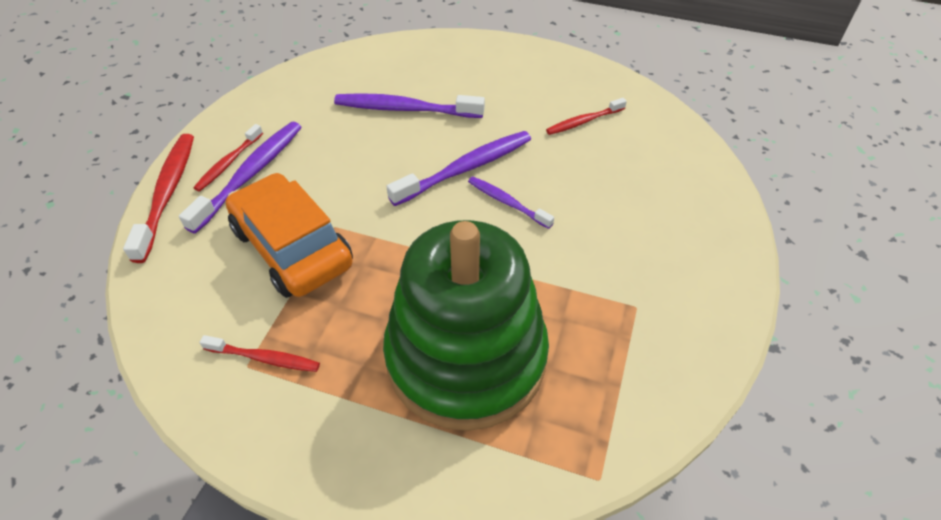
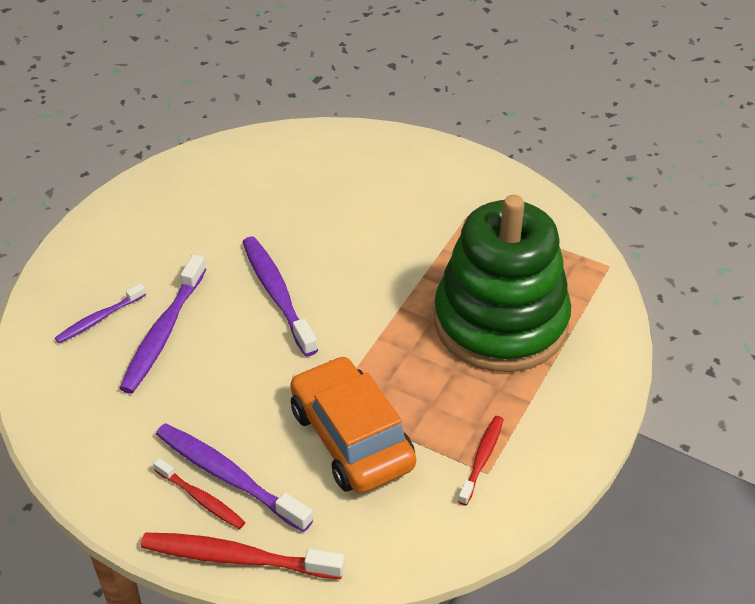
camera: 80 degrees left, 5 degrees down
(292, 247) = (351, 438): orange car -> orange car turned 90 degrees clockwise
(507, 202) = (333, 271): purple toothbrush -> purple toothbrush (99, 319)
(584, 121) = (237, 199): red toothbrush -> none

